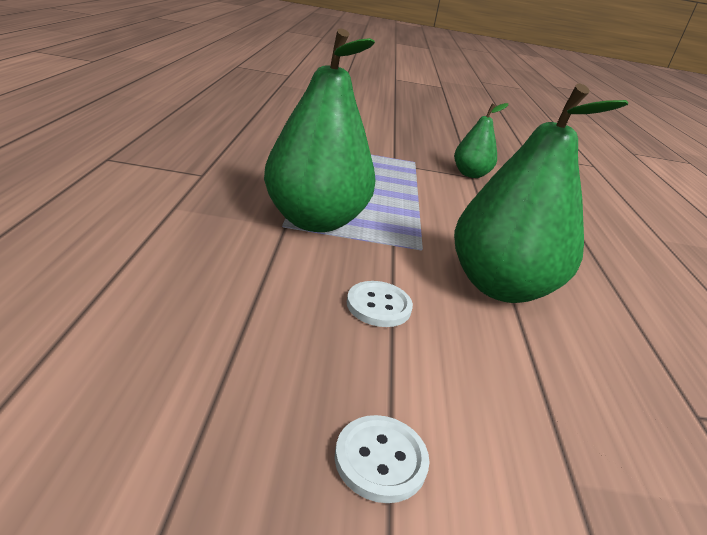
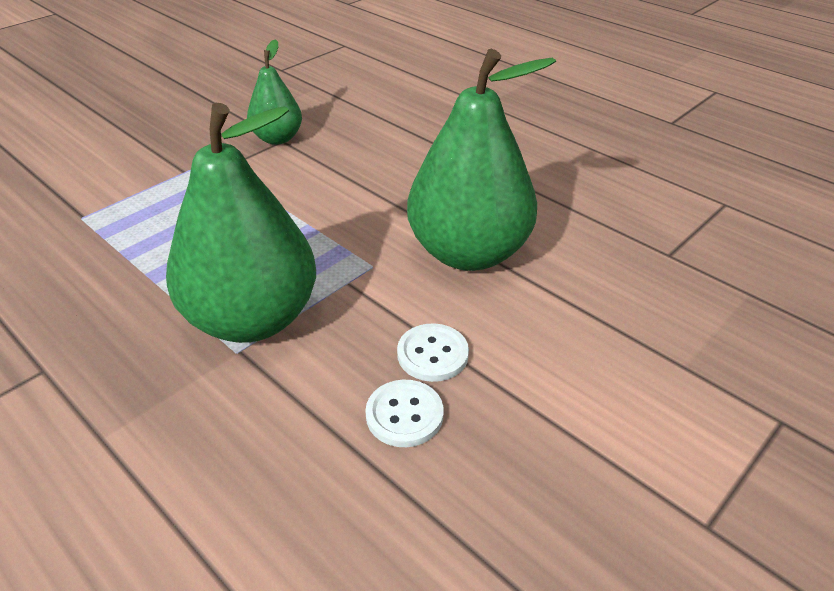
camera: 45 degrees left, 10 degrees up
(380, 459) = (606, 466): white button -> white button (404, 415)

